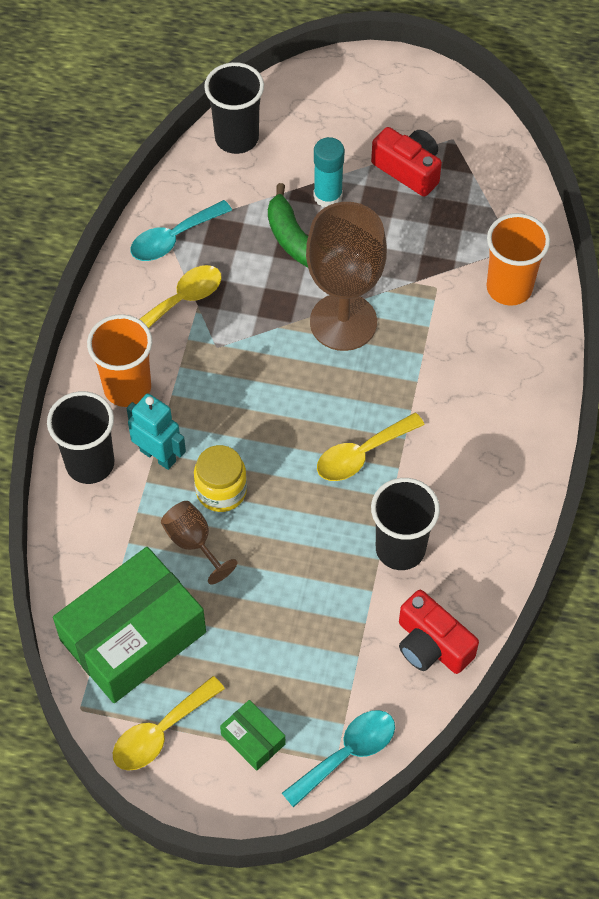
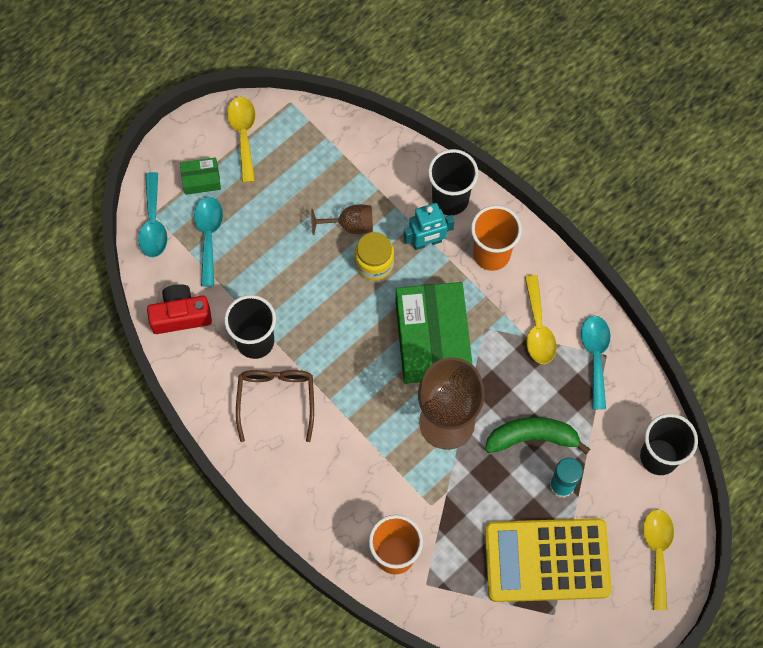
camera: 125 degrees right, 10 degrees up
(133, 636) = (314, 155): green box -> green box (432, 340)
(317, 681) = (208, 236): none -> turquoise spoon
(361, 454) = (337, 364): yellow spoon -> yellow spoon (657, 552)
(408, 169) = (547, 560): red camera -> yellow calculator
(447, 486) = (276, 400): none -> brown glasses

